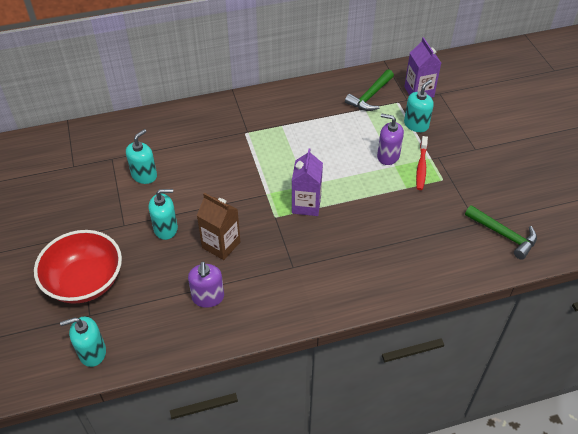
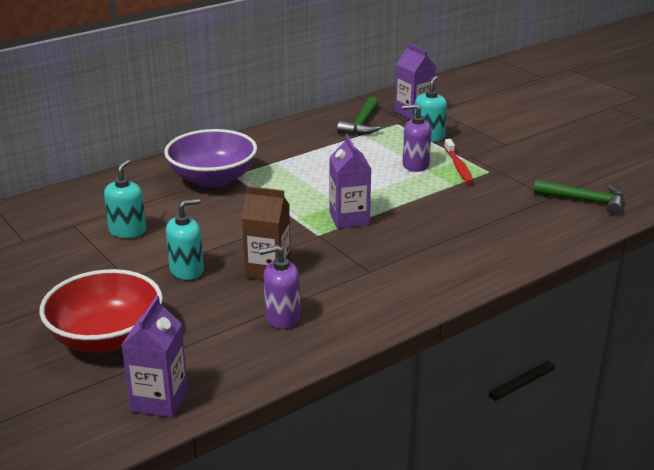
camera: 20 degrees left, 20 degrees down
(92, 352) = (159, 400): turquoise soap dispenser -> purple carton
(208, 297) = (282, 318): purple soap dispenser -> purple soap dispenser turned 105 degrees clockwise
(227, 133) = (213, 179): none -> purple bowl

